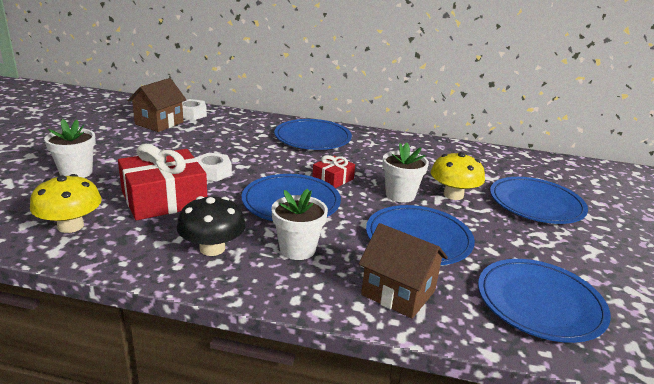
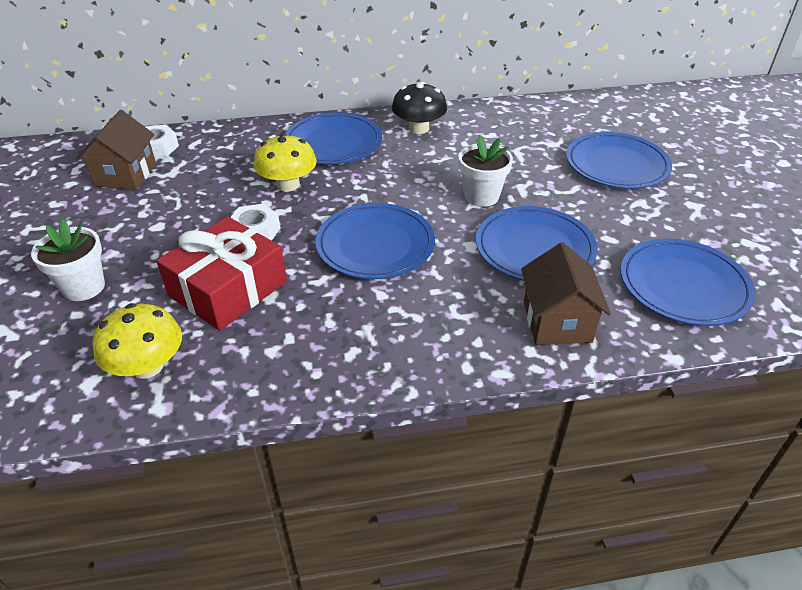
camera: 20 degrees left, 15 degrees up
(212, 248) = (336, 336): black mushroom -> black mushroom (419, 128)
(297, 249) = (426, 305): white flower pot -> none
(333, 179) = (397, 197): red gift -> none
(398, 293) = (557, 321): brown house -> brown house turned 75 degrees clockwise
(453, 195) = (533, 179): yellow mushroom -> yellow mushroom (288, 184)

